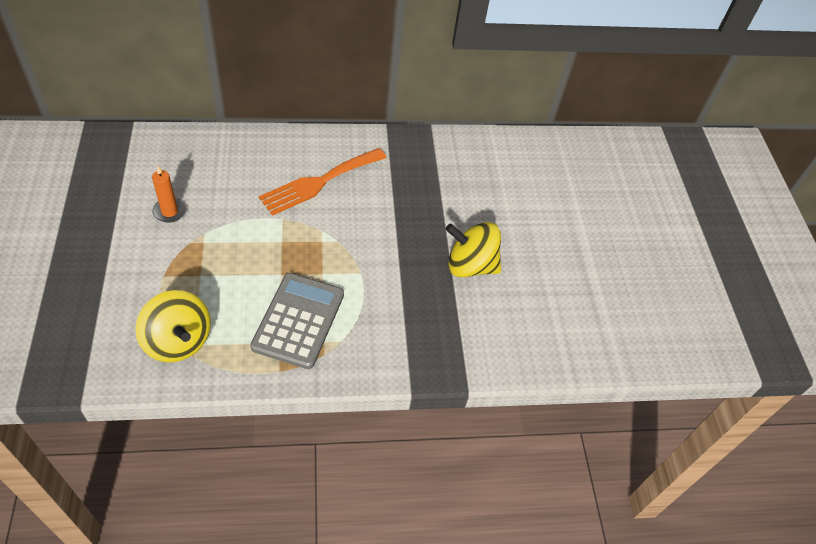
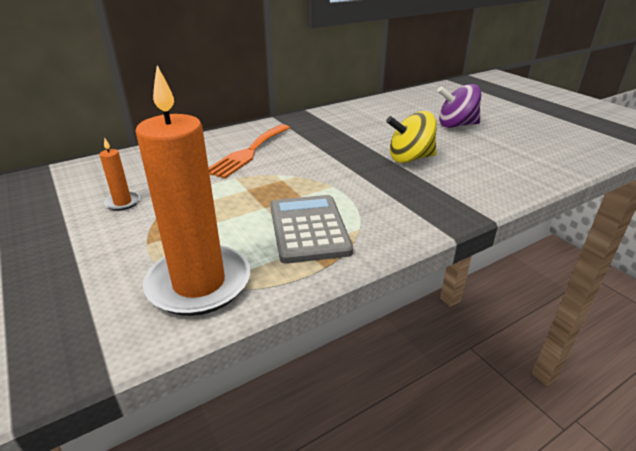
camera: 20 degrees left, 20 degrees down
(178, 341) = (199, 283): yellow spinning top -> orange candle
(576, 230) = (456, 125): none -> purple spinning top

